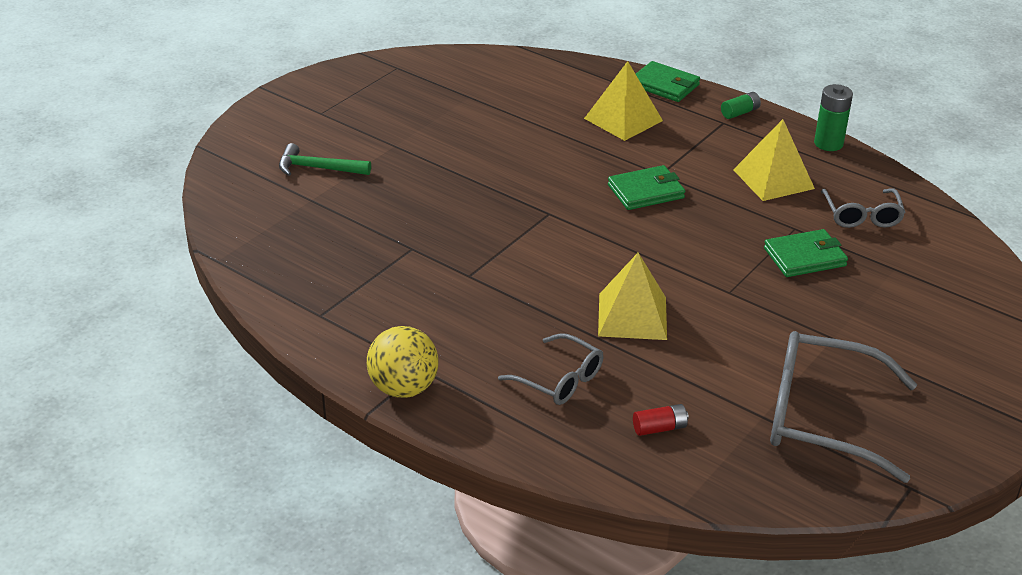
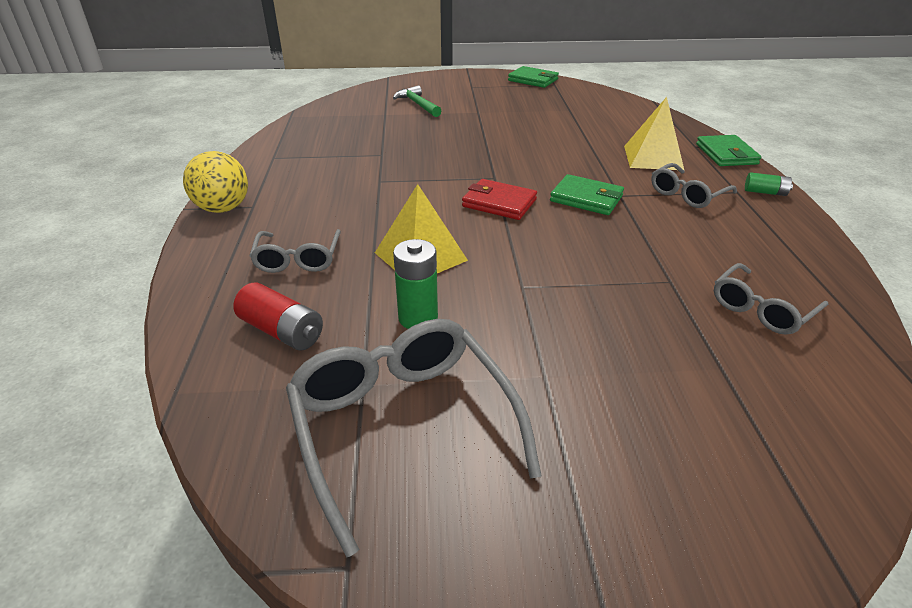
camera: 50 degrees right, 0 degrees up
(597, 235) = (499, 203): none -> red wallet
(659, 428) = (282, 331): red battery -> red battery, size x1.57
(699, 145) = (687, 194): none -> grey glasses
(773, 179) = (715, 242): yellow pyramid -> none
(804, 257) = (638, 304): green wallet -> green wallet (533, 80)
(828, 143) = (822, 246): green battery -> green battery (418, 318)

